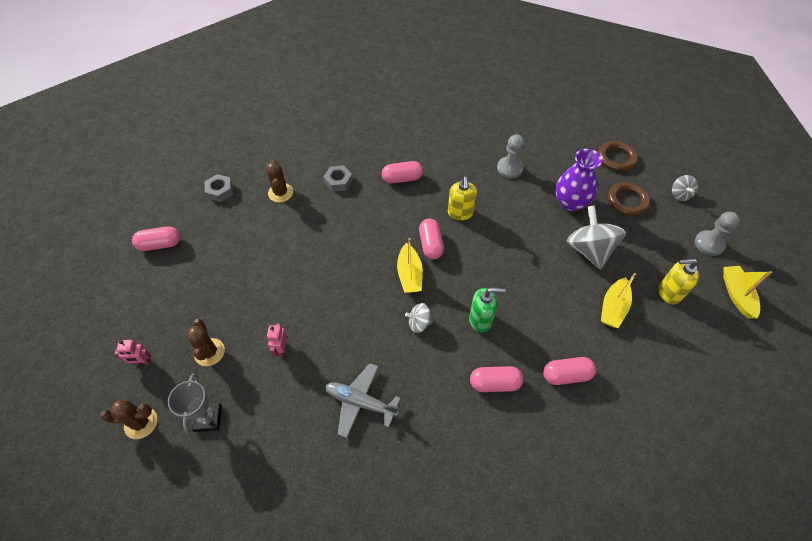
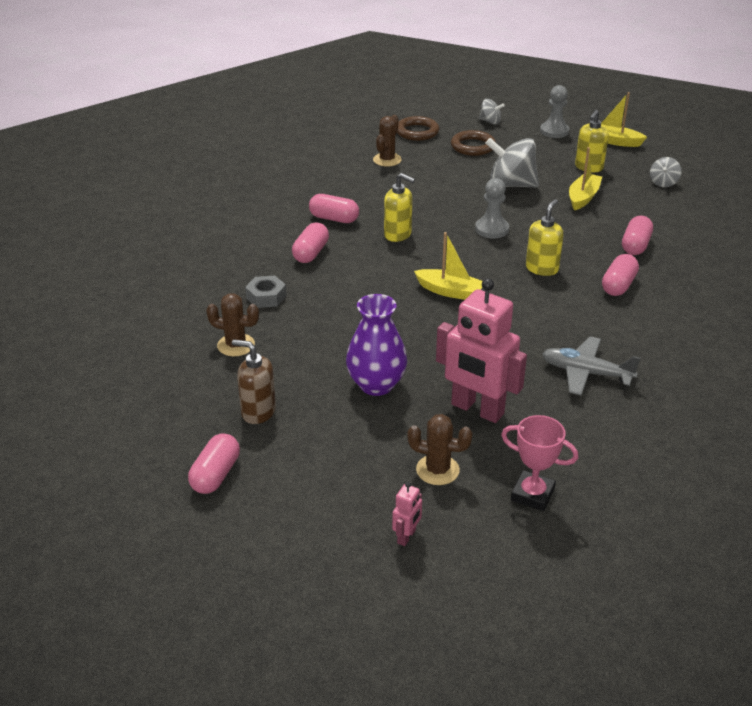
camera: 60 degrees left, 20 degrees down
(141, 423) = (500, 558): brown cactus -> brown cactus (387, 160)
(208, 418) = (532, 494): grey trophy -> pink trophy
(220, 191) = (175, 395): grey nut -> none
(223, 235) = (258, 412): none -> brown soap dispenser
(281, 348) = (477, 409): pink robot -> pink robot, size x2.36
(360, 402) = (586, 373): grey plane -> grey plane turned 60 degrees clockwise
(419, 323) = (517, 305): grey spinning top -> grey spinning top (663, 183)
(430, 244) = (422, 266): pink capsule -> pink capsule (334, 219)
(480, 320) = (542, 268): green soap dispenser -> yellow soap dispenser
(509, 168) = (368, 187): grey pawn -> grey pawn (492, 229)
(570, 203) = (446, 173): purple vase -> purple vase (376, 385)
(613, 307) = (583, 197): yellow boat -> yellow boat turned 120 degrees counterclockwise

